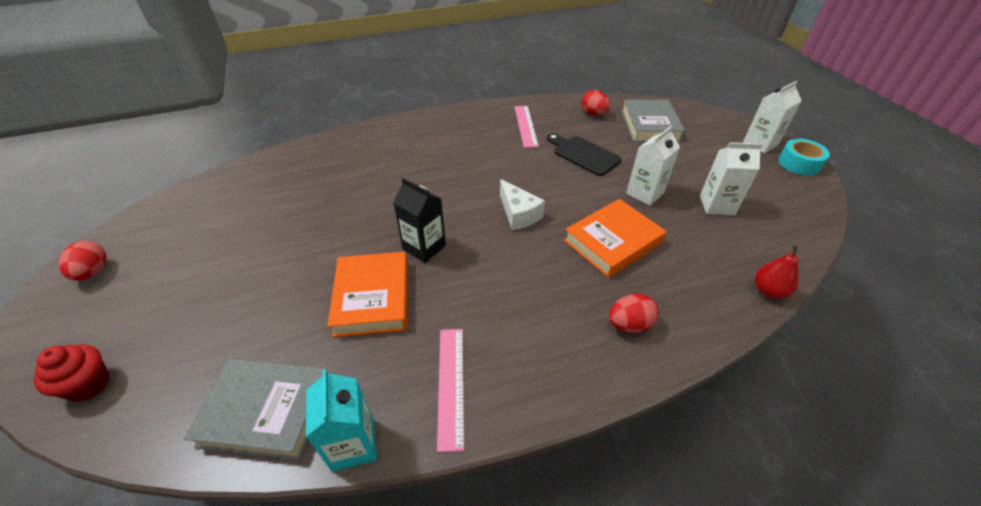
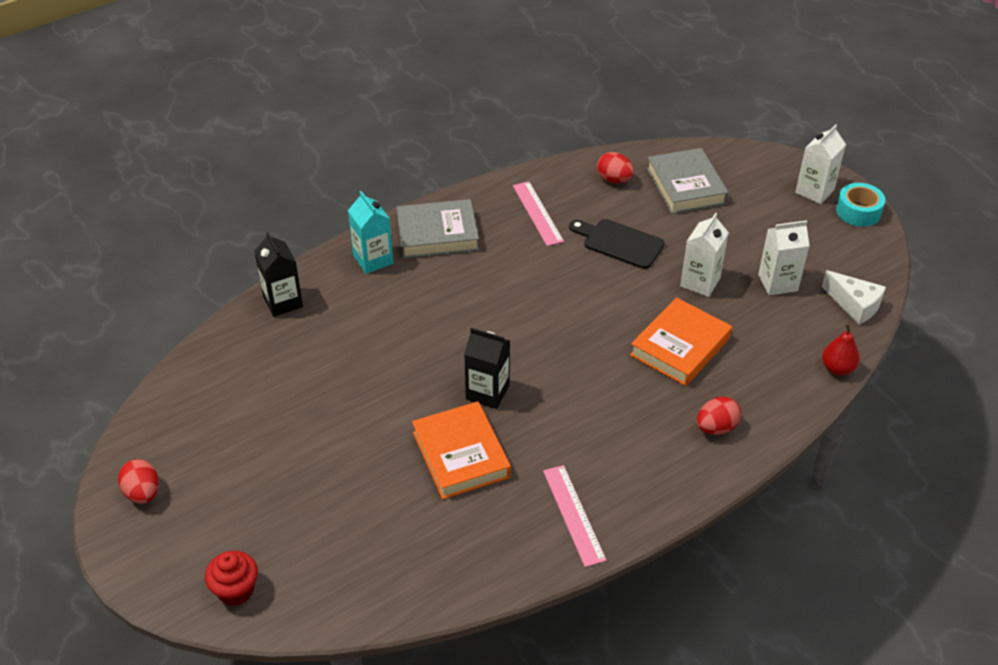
camera: 15 degrees left, 0 degrees up
(266, 412) = (420, 572): grey book -> grey book (437, 234)
(305, 152) = (283, 302): none -> black carton
(353, 444) = (511, 578): turquoise carton -> turquoise carton (373, 260)
(518, 214) = (572, 334): white cheese -> white cheese (854, 305)

